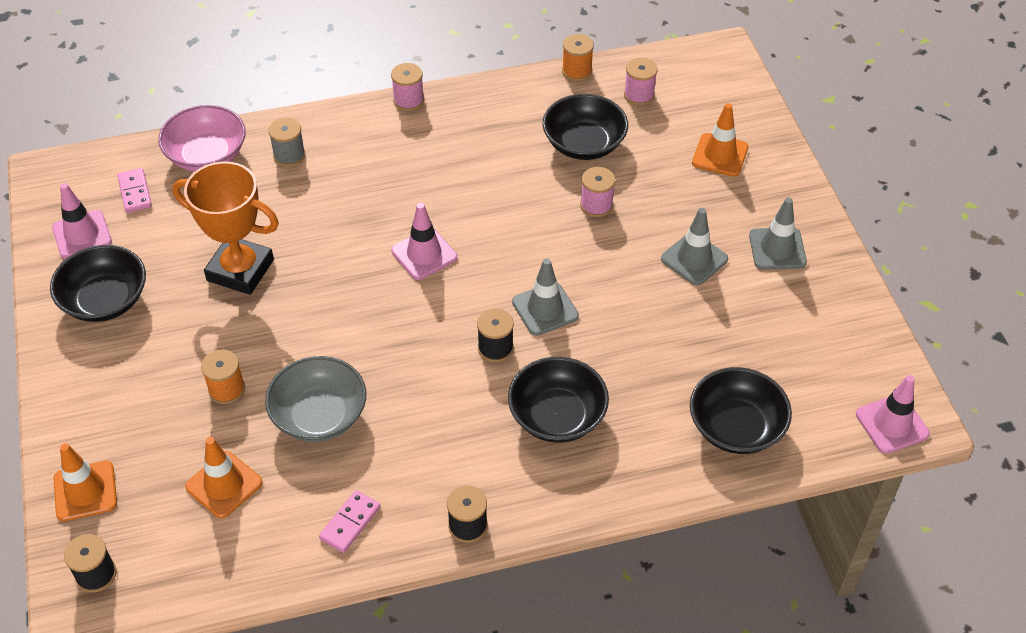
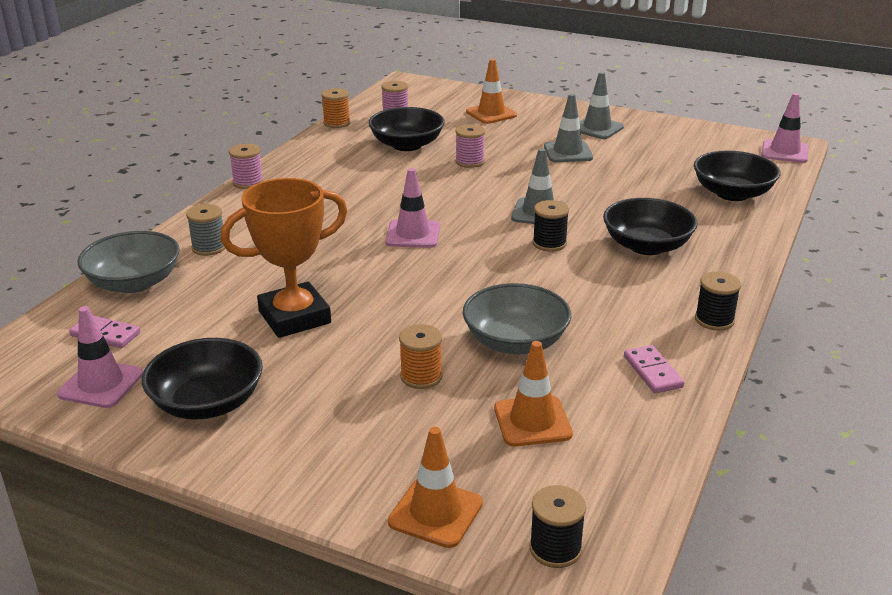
camera: 50 degrees left, 20 degrees down
(207, 155) = (134, 282): pink bowl -> grey bowl

